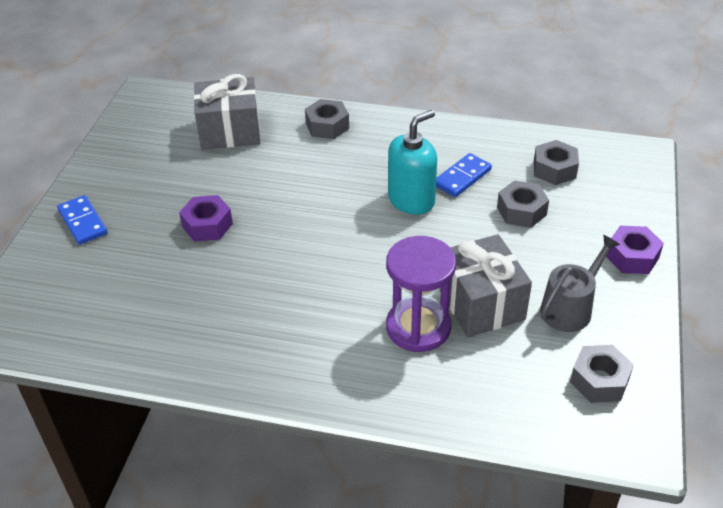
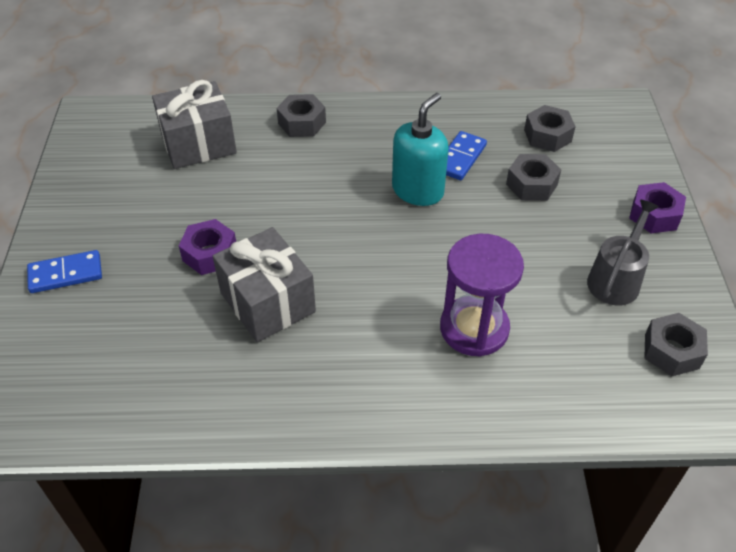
camera: 15 degrees left, 5 degrees up
(82, 222) = (65, 274): blue domino -> blue domino turned 60 degrees counterclockwise
(481, 303) = (527, 290): grey gift -> grey gift (267, 302)

